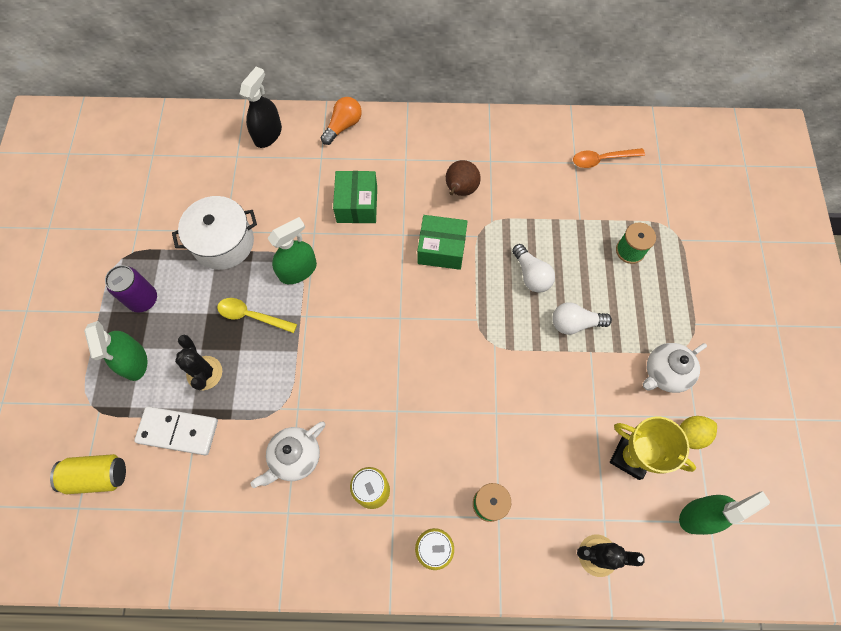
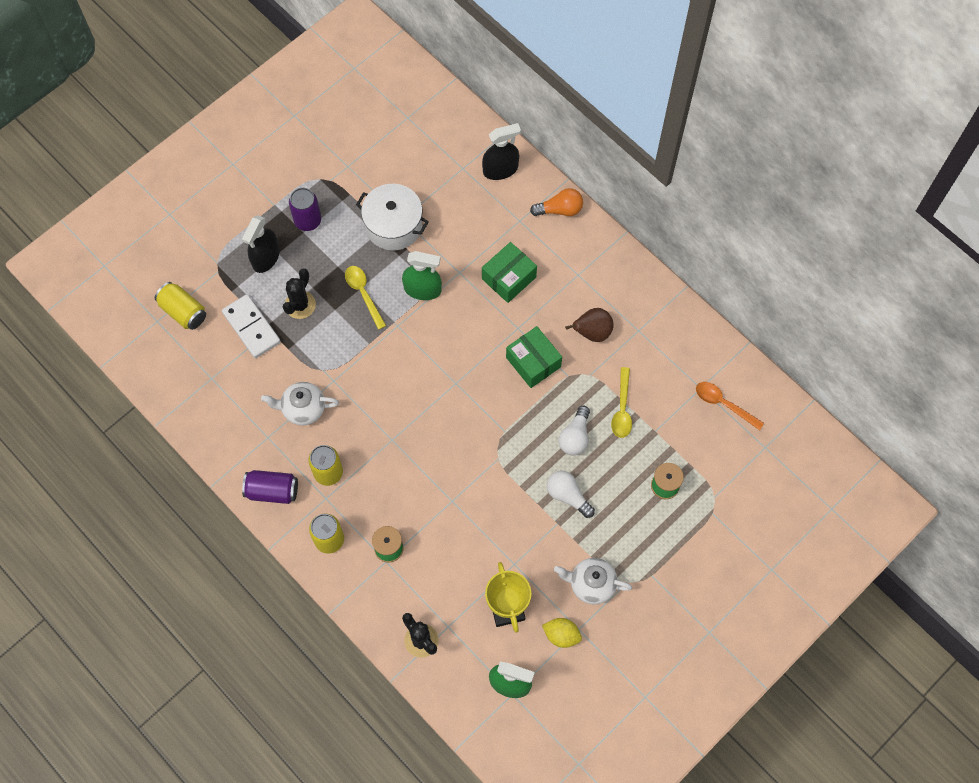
camera: 45 degrees right, 0 degrees up
(133, 361) = (266, 257): green spray bottle -> black spray bottle
(340, 557) = (272, 491): none -> purple can
(541, 225) = (622, 409): none -> yellow spoon

